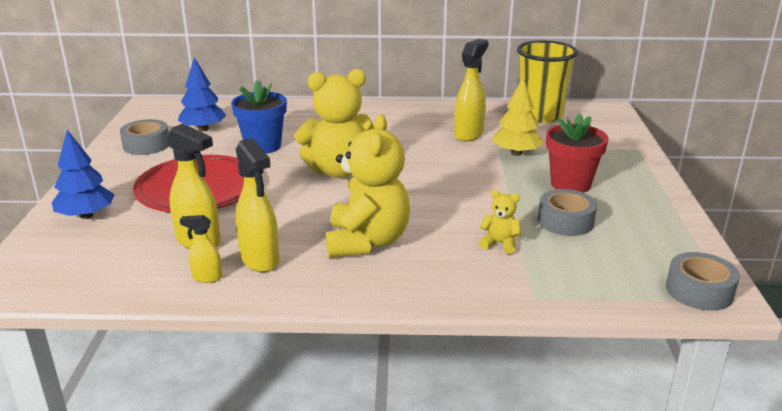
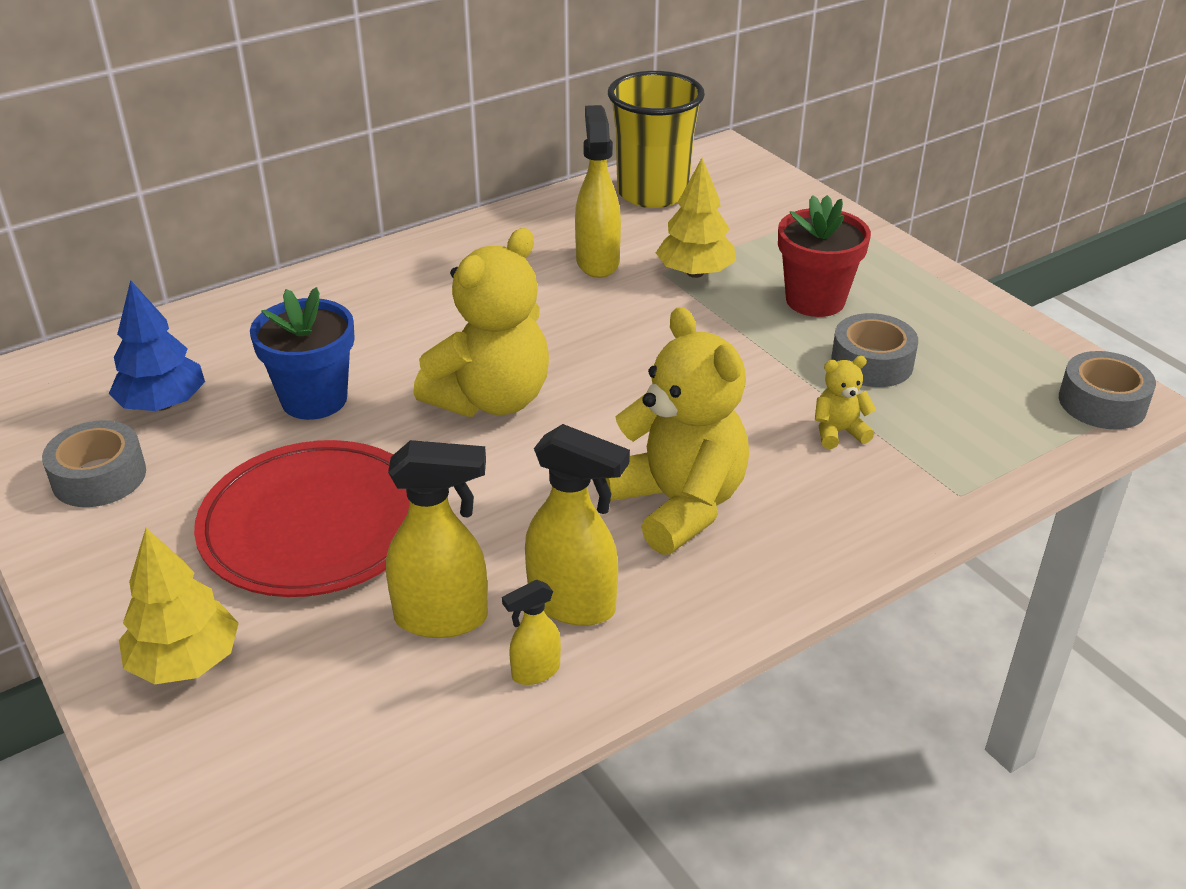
camera: 35 degrees left, 10 degrees up
(86, 215) = (185, 661): blue tree -> yellow tree

